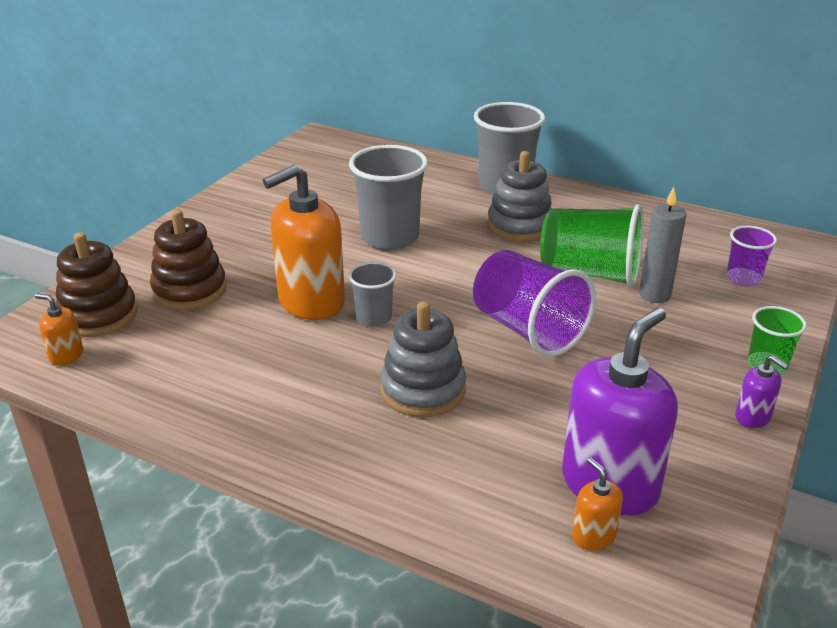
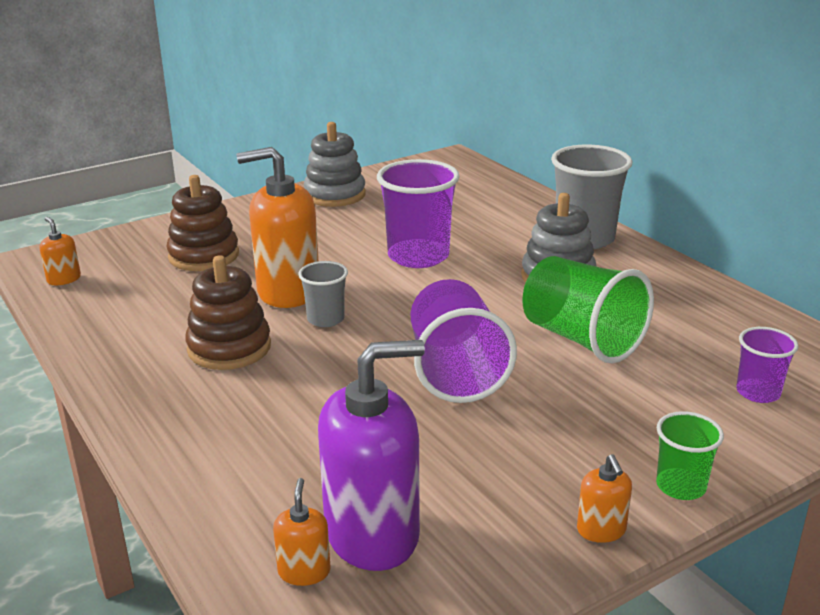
camera: 30 degrees right, 5 degrees down
(98, 315) = (118, 256): brown stacking toy -> brown stacking toy (229, 348)
(390, 237) = (418, 256): grey cup -> purple cup
(423, 390) = (298, 391): grey stacking toy -> grey stacking toy (335, 195)
(654, 295) = (629, 379): grey candle -> none
(753, 417) = (601, 530): purple soap dispenser -> orange soap dispenser

